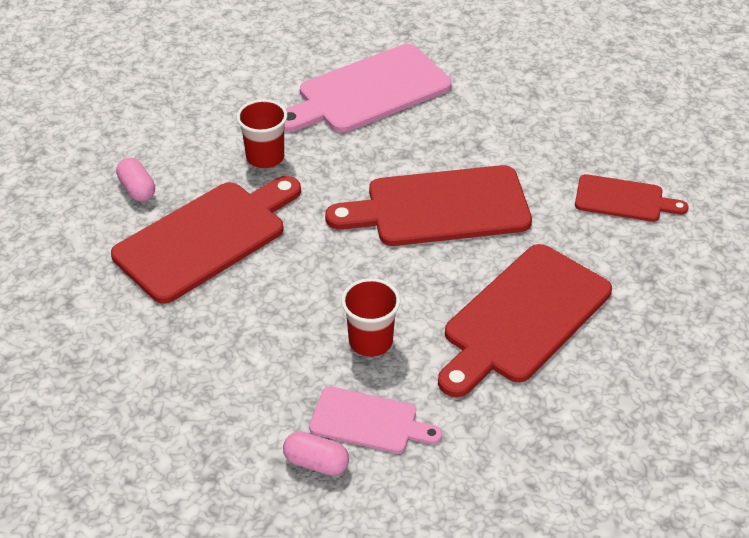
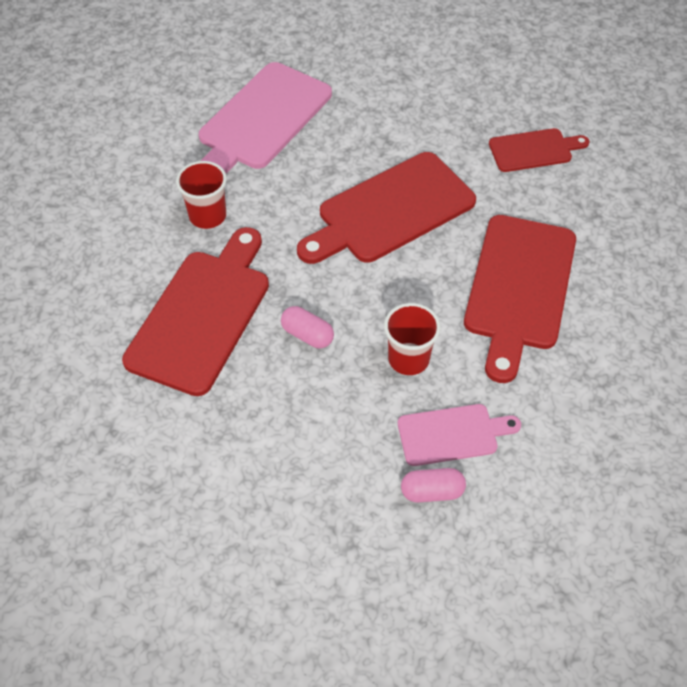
camera: 25 degrees left, 10 degrees up
(137, 189) = (106, 290): pink capsule -> pink capsule (307, 335)

